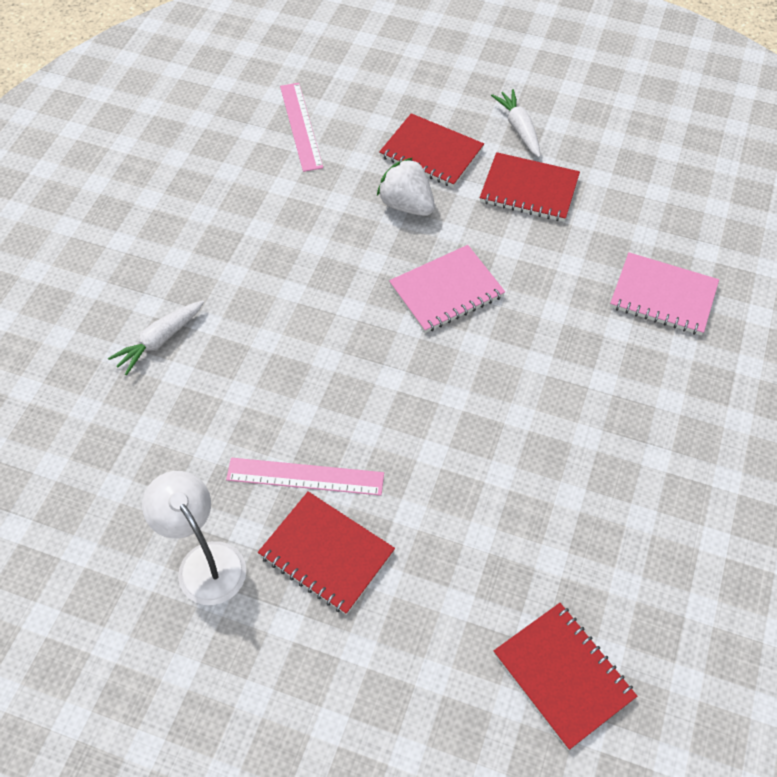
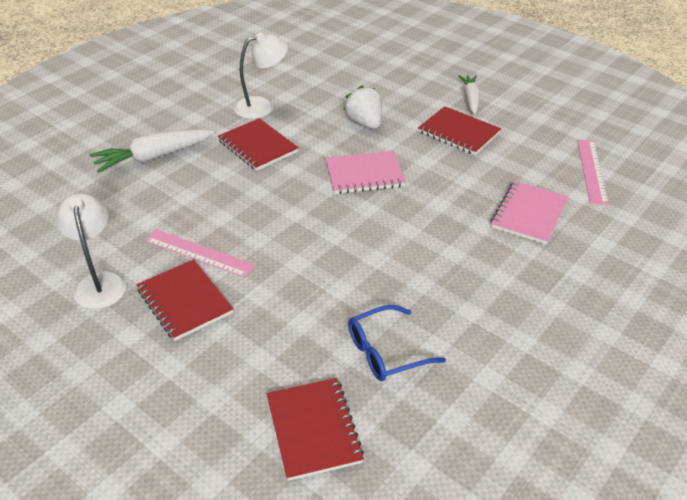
camera: 20 degrees right, 15 degrees down
(159, 340) = (153, 157): white carrot -> white carrot, size x1.53
(259, 212) = (262, 106): none -> white lamp
(301, 126) = (318, 69): pink ruler -> pink ruler (592, 171)
(431, 153) = (399, 99): red notebook -> red notebook (258, 146)
(592, 545) = (386, 351): none -> blue glasses
(663, 296) = (529, 214): pink notebook -> pink notebook turned 75 degrees clockwise

